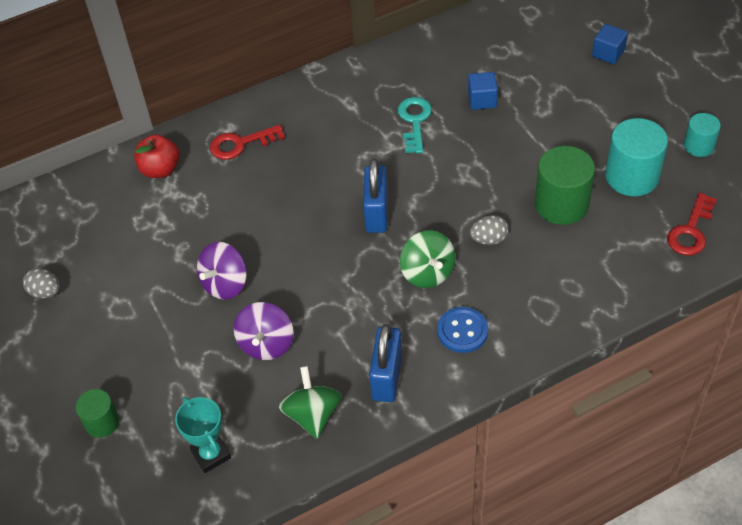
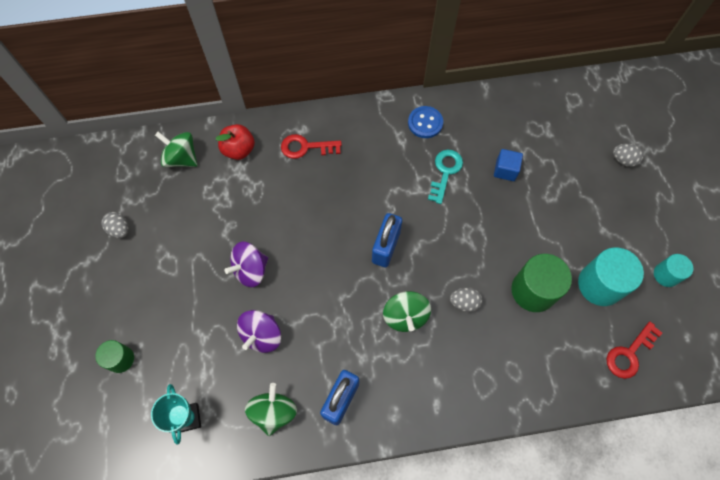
camera: 15 degrees right, 15 degrees up
(93, 198) = (182, 158): none -> green spinning top
(462, 331) = (413, 380): blue button -> blue button (425, 123)
(608, 53) = (623, 160): blue cube -> grey egg

